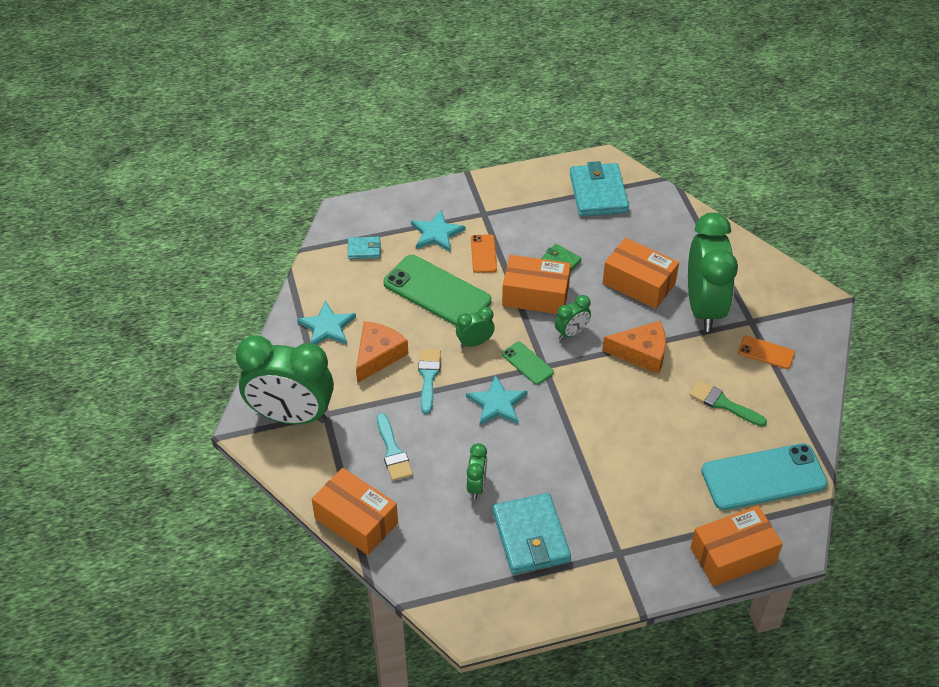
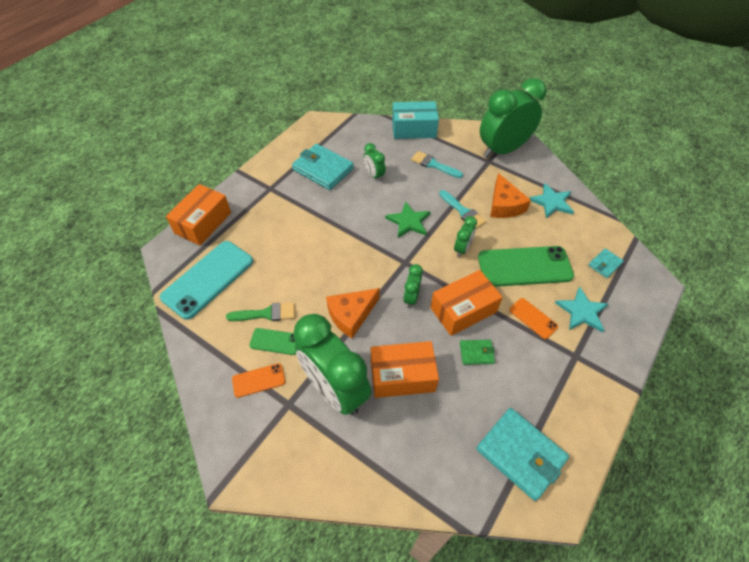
camera: 140 degrees right, 5 degrees up
(356, 520) = (414, 129): orange box -> turquoise box
(497, 403) = (408, 221): turquoise star -> green star
(527, 363) = (417, 257): green phone -> green phone (275, 341)

